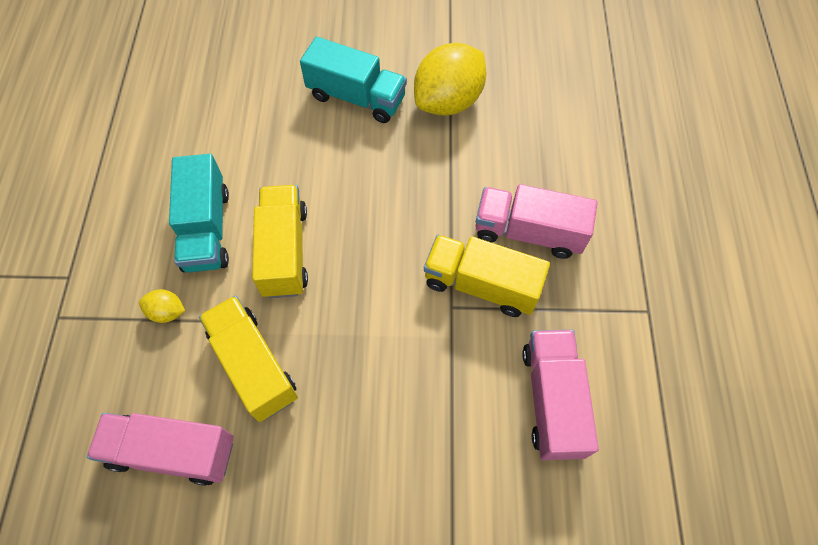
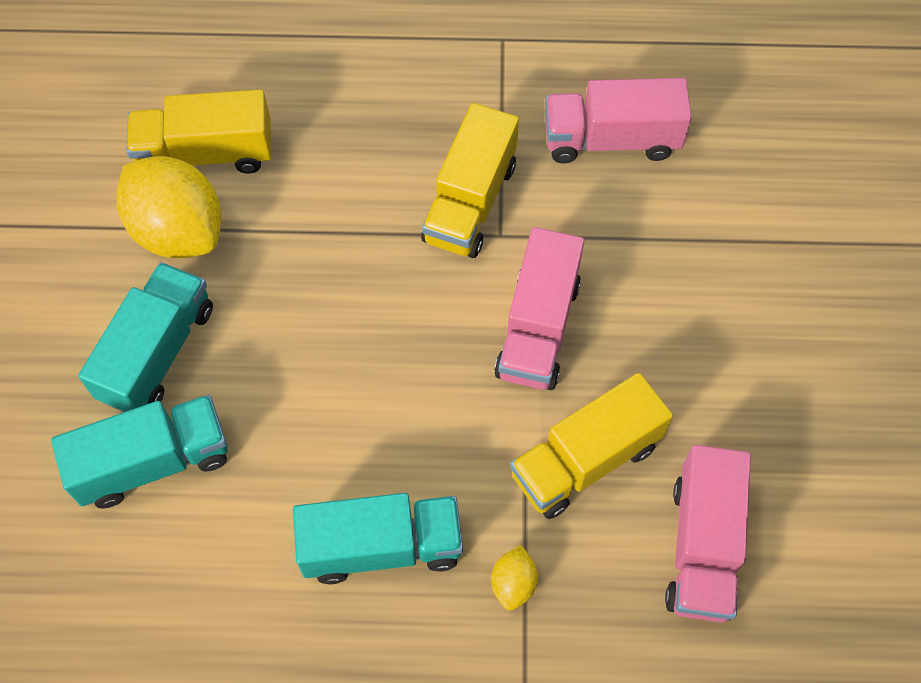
camera: 90 degrees left, 0 degrees up
(281, 101) = (153, 462): none -> turquoise truck
(284, 251) = (420, 435): yellow truck -> yellow truck (206, 154)
(528, 232) = (397, 147): pink truck -> pink truck (538, 328)

